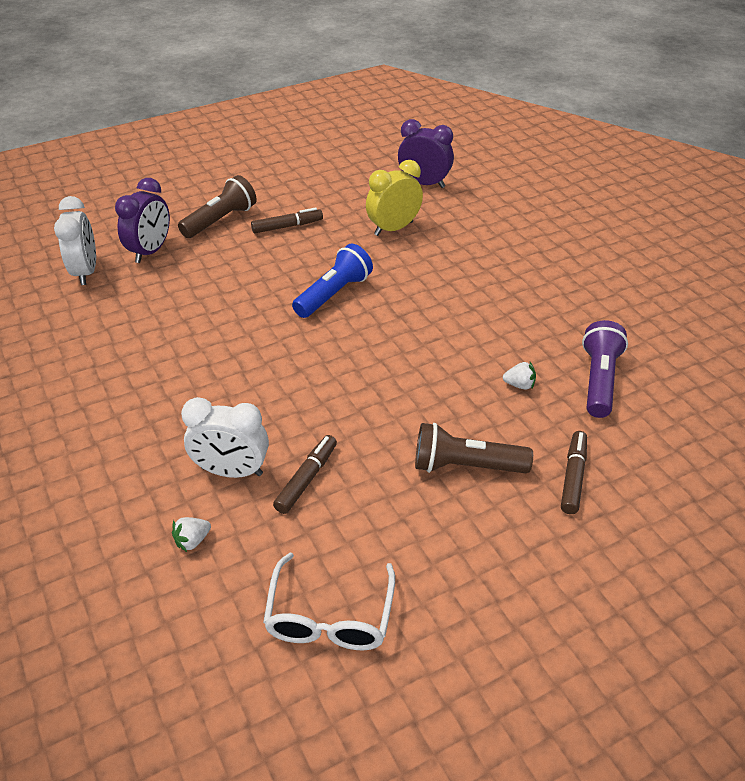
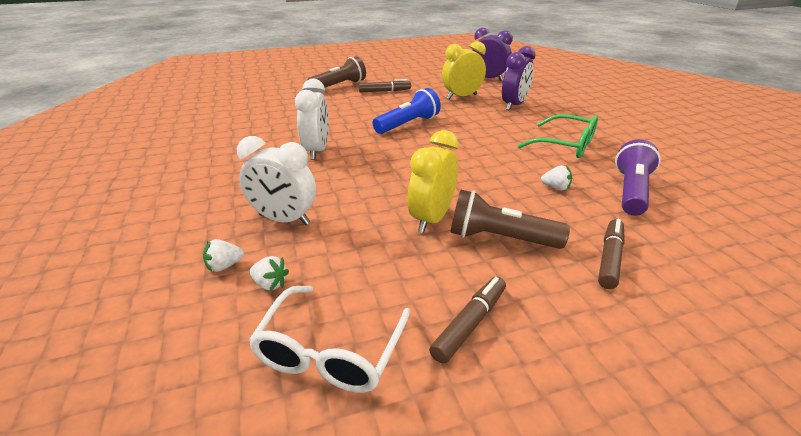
camera: 10 degrees right, 10 degrees down
(86, 272) = (235, 102): white clock -> white clock (317, 151)
(151, 251) = (284, 96): purple clock -> purple clock (514, 105)
(248, 555) = (270, 284): none -> white strawberry
(307, 479) = (348, 232): brown marker -> brown marker (470, 324)
(391, 448) = (431, 219): none -> yellow clock
(529, 312) = (566, 145): none -> green glasses

